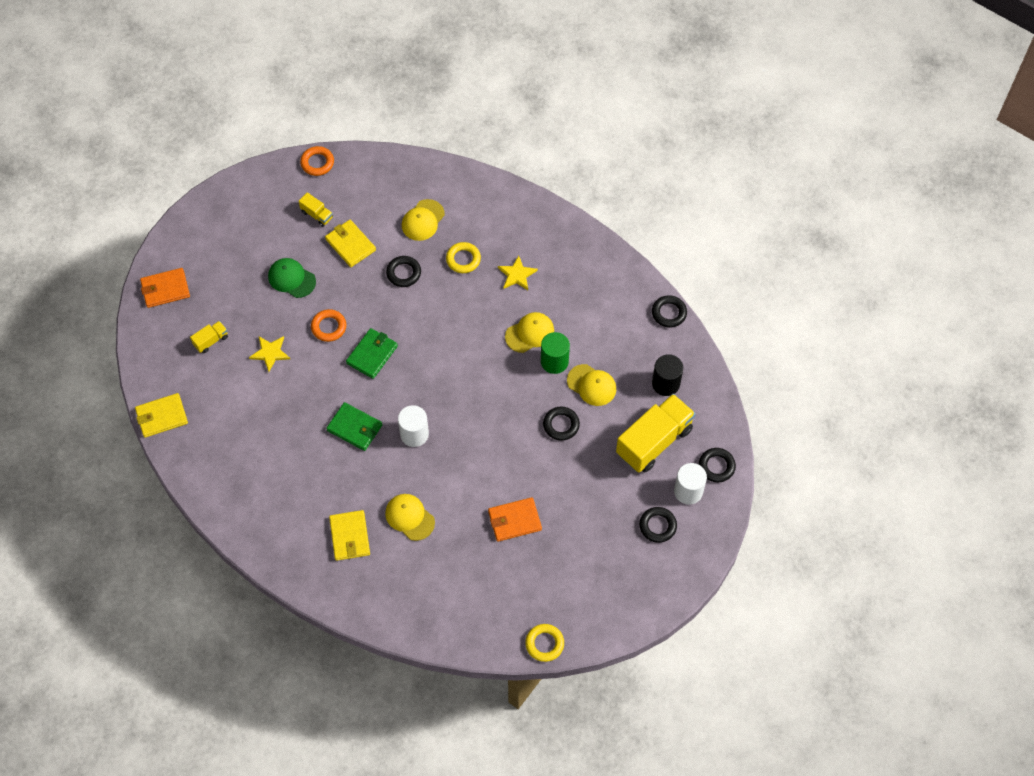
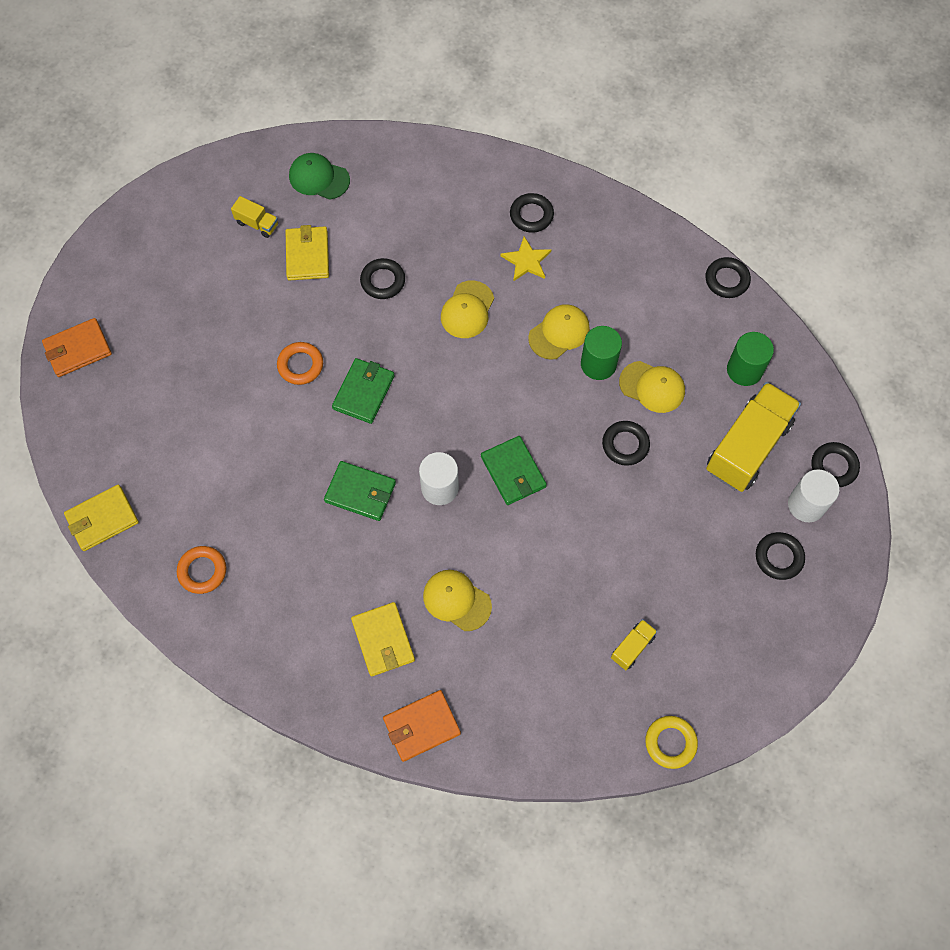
camera: 10 degrees left, 5 degrees up
(211, 341) = (150, 407): yellow truck -> yellow truck (632, 647)
(270, 353) = (231, 411): yellow star -> none
(291, 279) = (240, 310): green cap -> green cap (319, 178)
(317, 163) = (245, 159): orange ring -> orange ring (202, 571)
(350, 245) = (307, 255): yellow wallet -> yellow wallet turned 45 degrees clockwise
(423, 220) = (393, 210): yellow cap -> yellow cap (467, 310)
(463, 259) = (455, 252): yellow ring -> none
(472, 431) = (513, 472): none -> green wallet
(514, 520) = (594, 581): orange wallet -> orange wallet (421, 726)
(528, 240) = (531, 215): none -> black ring
(665, 383) = (744, 370): black cylinder -> green cylinder

